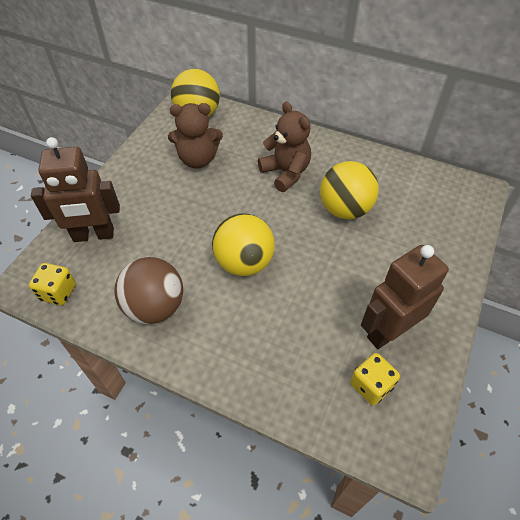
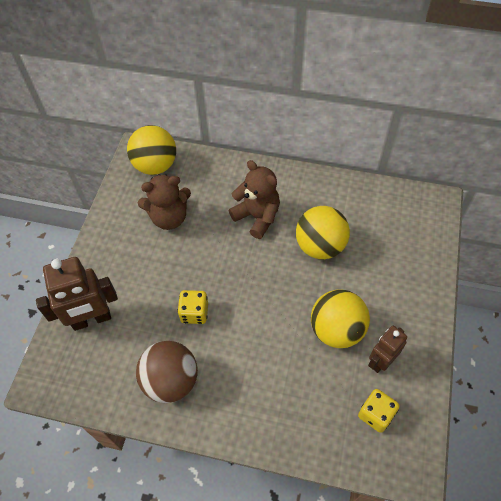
camera: 10 degrees left, 5 degrees up
(58, 292) = (76, 385): yellow dice -> yellow dice (194, 313)
(244, 262) = (240, 319): yellow ball -> yellow ball (336, 329)
(388, 331) = (381, 361): brown robot -> brown robot, size x0.62

